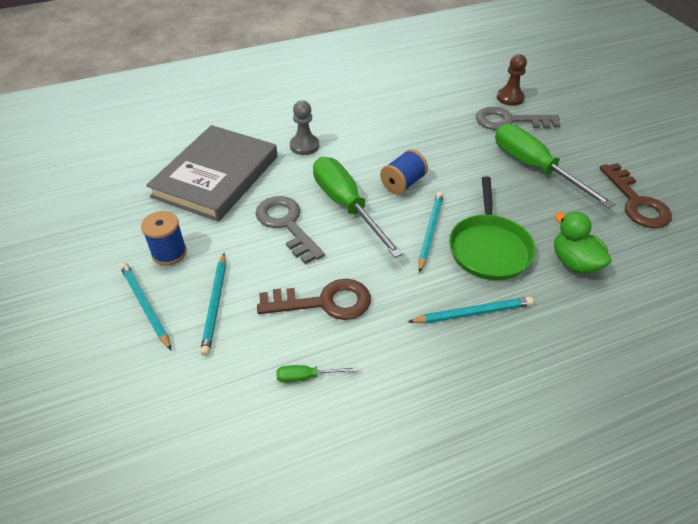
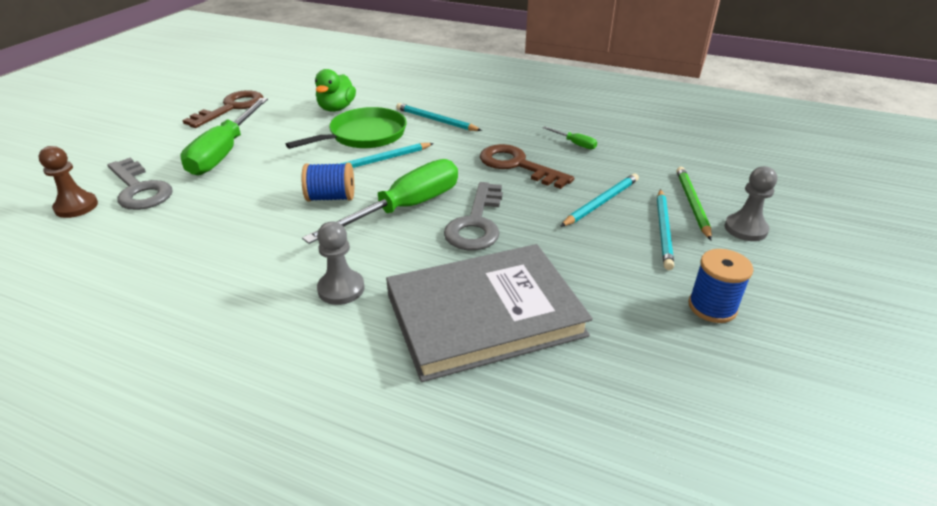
camera: 135 degrees left, 10 degrees down
(74, 354) = (745, 229): none -> grey pawn
(134, 357) = (692, 204): none -> green pencil
(169, 253) = (611, 260): blue spool -> blue spool (712, 307)
(346, 206) = (404, 208): green screwdriver -> green screwdriver turned 150 degrees counterclockwise

